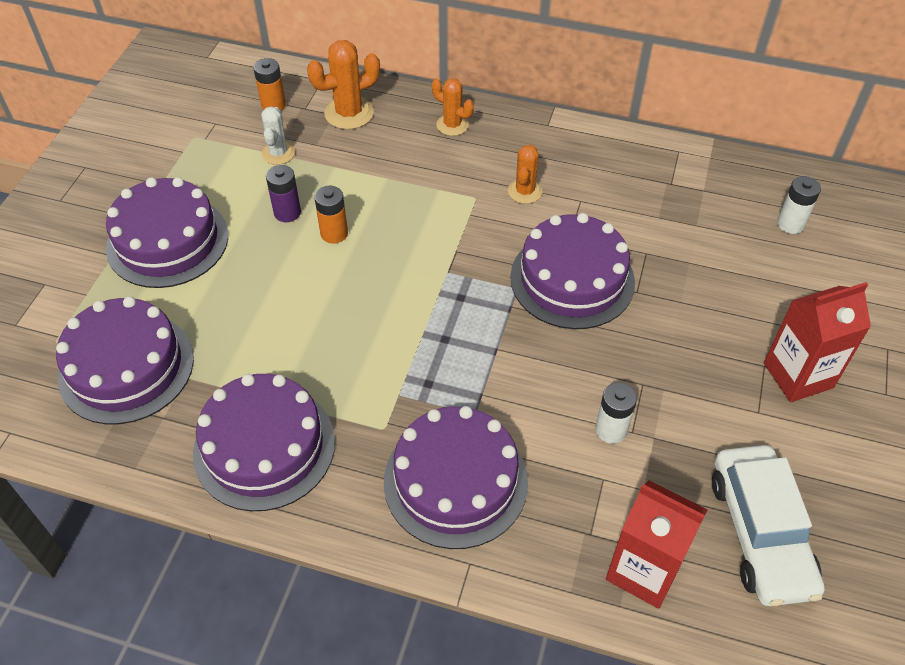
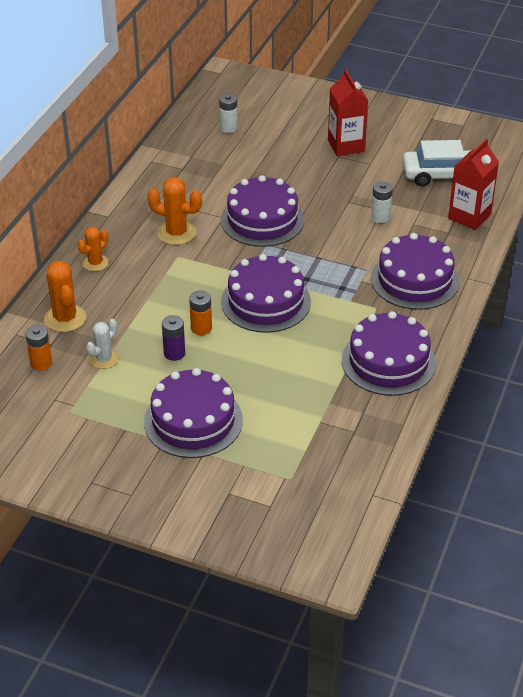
camera: 85 degrees left, 10 degrees down
(126, 367) = (318, 435): purple cake -> purple cake (266, 302)
(278, 153) = (104, 359): white cactus -> white cactus turned 60 degrees counterclockwise
(525, 191) = (176, 233): orange cactus -> orange cactus, size x1.53

